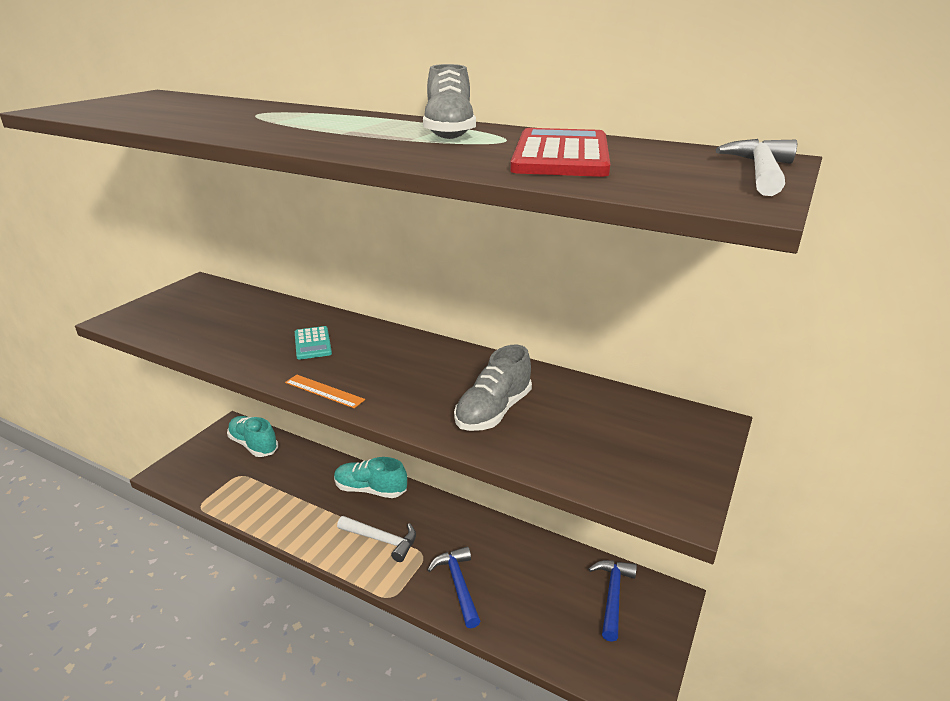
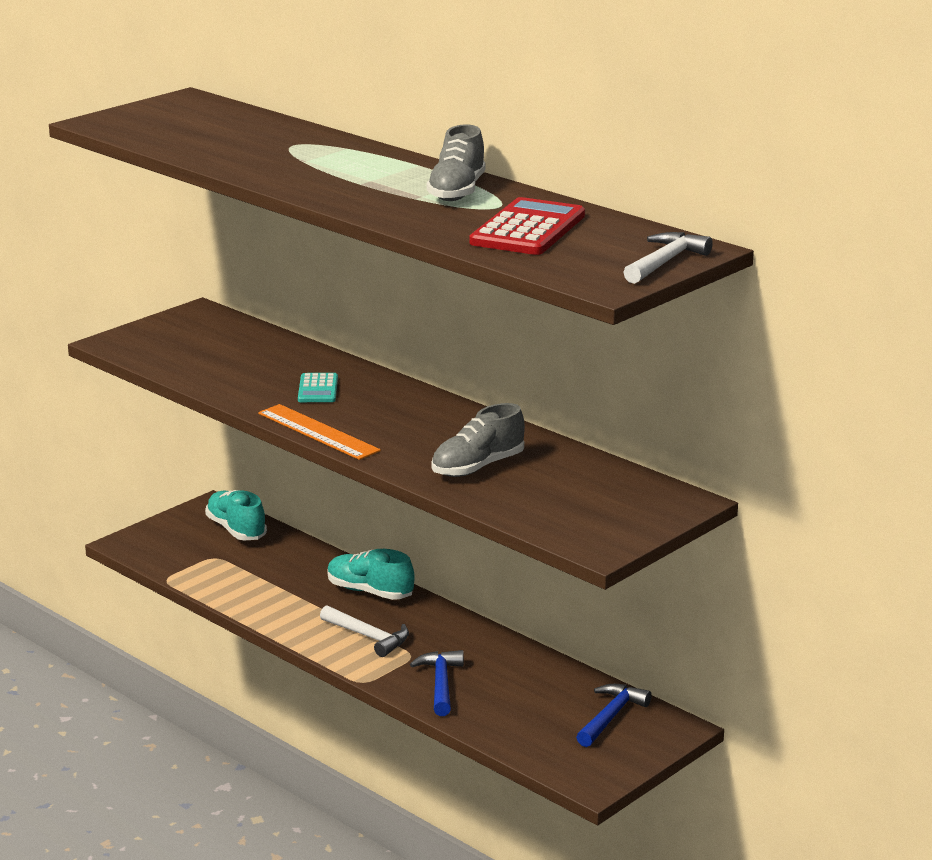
camera: 15 degrees right, 5 degrees down
(324, 391) = (318, 432): orange ruler -> orange ruler, size x1.64

